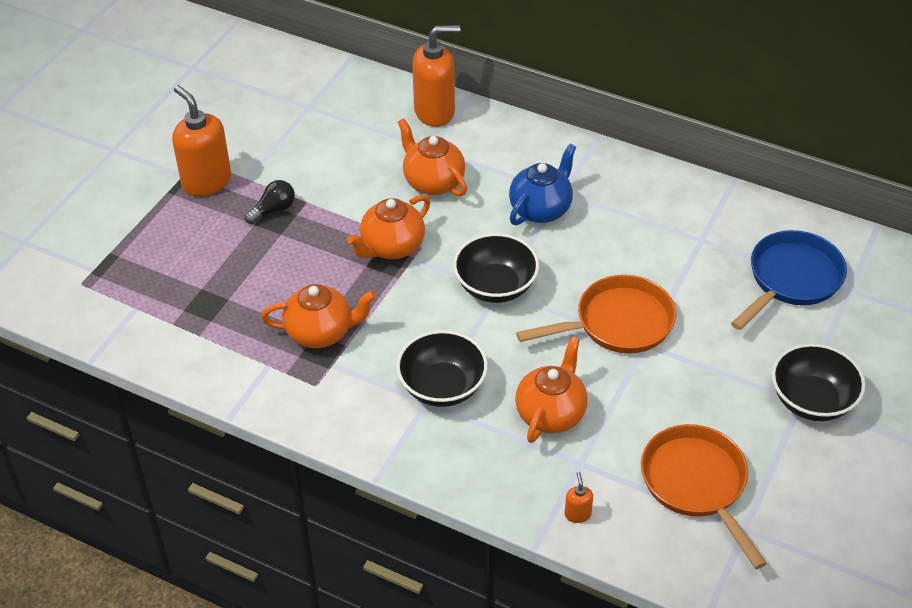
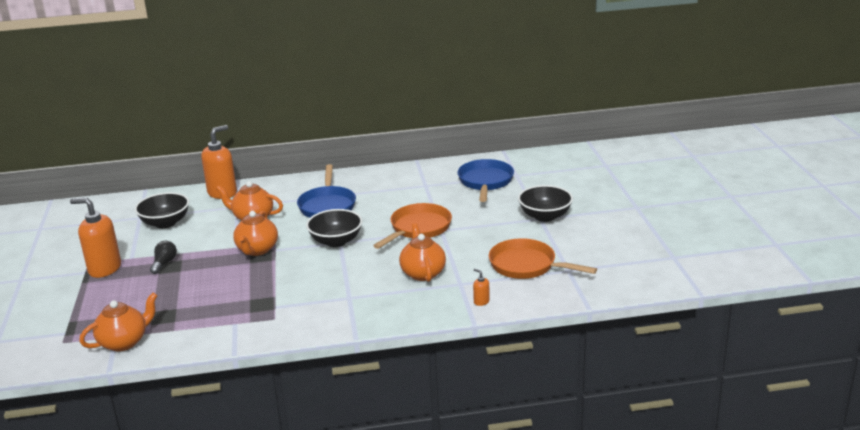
camera: 35 degrees left, 20 degrees down
(321, 332) = (252, 297): orange teapot -> orange teapot (124, 342)
(442, 387) = (351, 288): black bowl -> black bowl (165, 223)
(541, 209) = (327, 205): blue teapot -> blue pan

